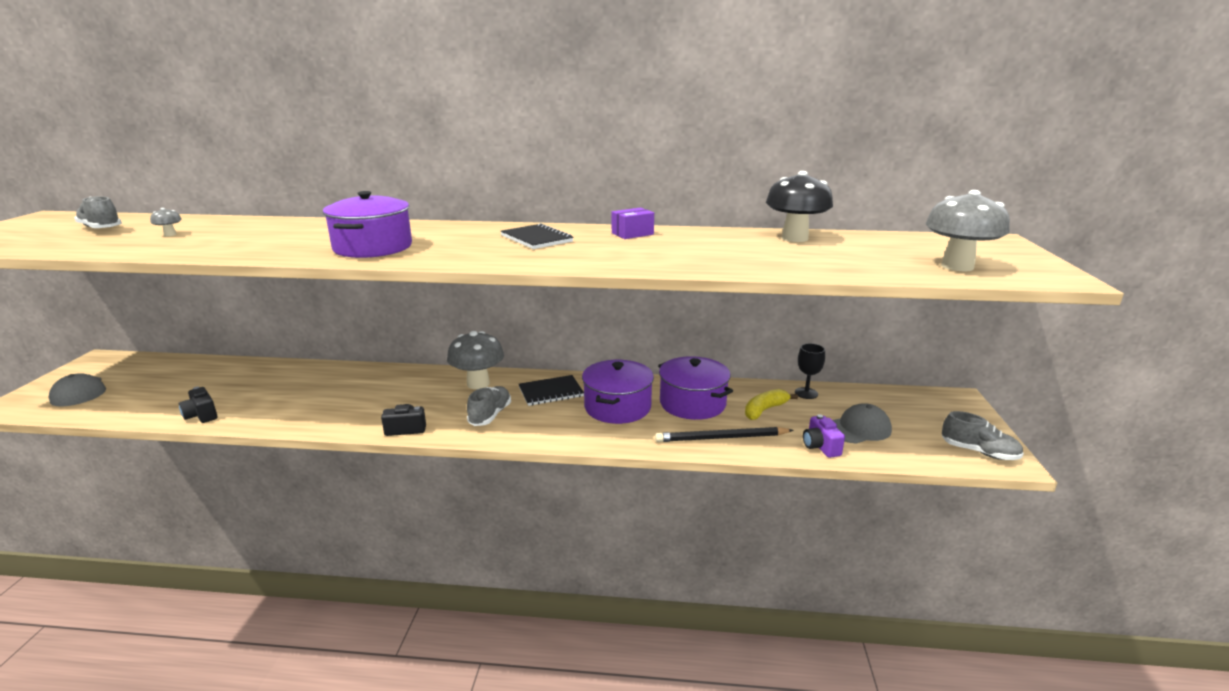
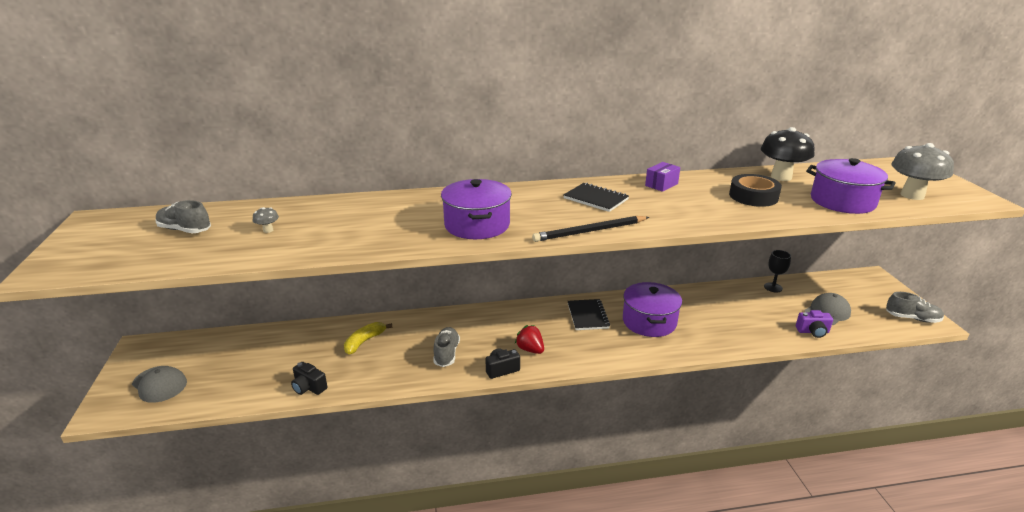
camera: 15 degrees left, 5 degrees up
(455, 415) = (530, 349): none -> red strawberry
(478, 384) = (523, 317): grey mushroom -> none
(490, 415) = (558, 345): grey shoe -> grey shoe (446, 353)
(551, 392) = (587, 316): black notebook -> black notebook turned 60 degrees counterclockwise
(692, 403) = (701, 309): purple pot -> purple pot (842, 201)
(721, 438) = (742, 336): black pencil -> black pencil (590, 231)
(731, 251) = (753, 196): none -> black tape
(764, 410) = (755, 307): yellow banana -> yellow banana (364, 341)
(820, 447) = (813, 332): purple camera -> purple camera turned 60 degrees counterclockwise

